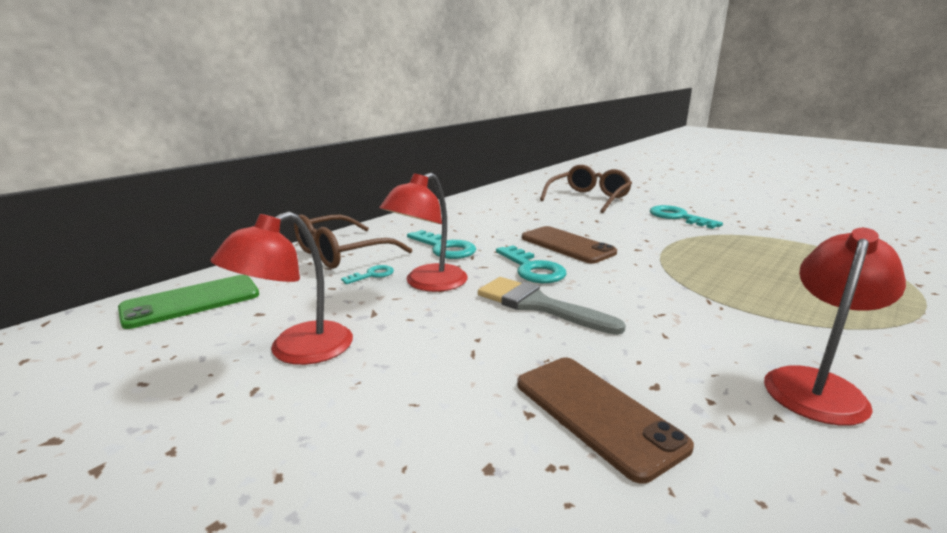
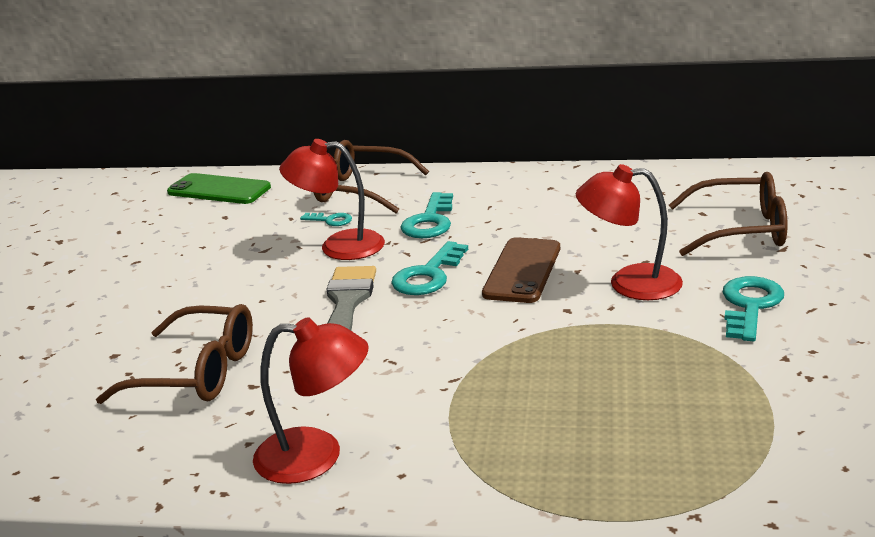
camera: 60 degrees right, 5 degrees up
(297, 351) = (187, 251): red lamp -> red lamp (629, 283)
(597, 413) = (195, 372): brown phone -> brown glasses

